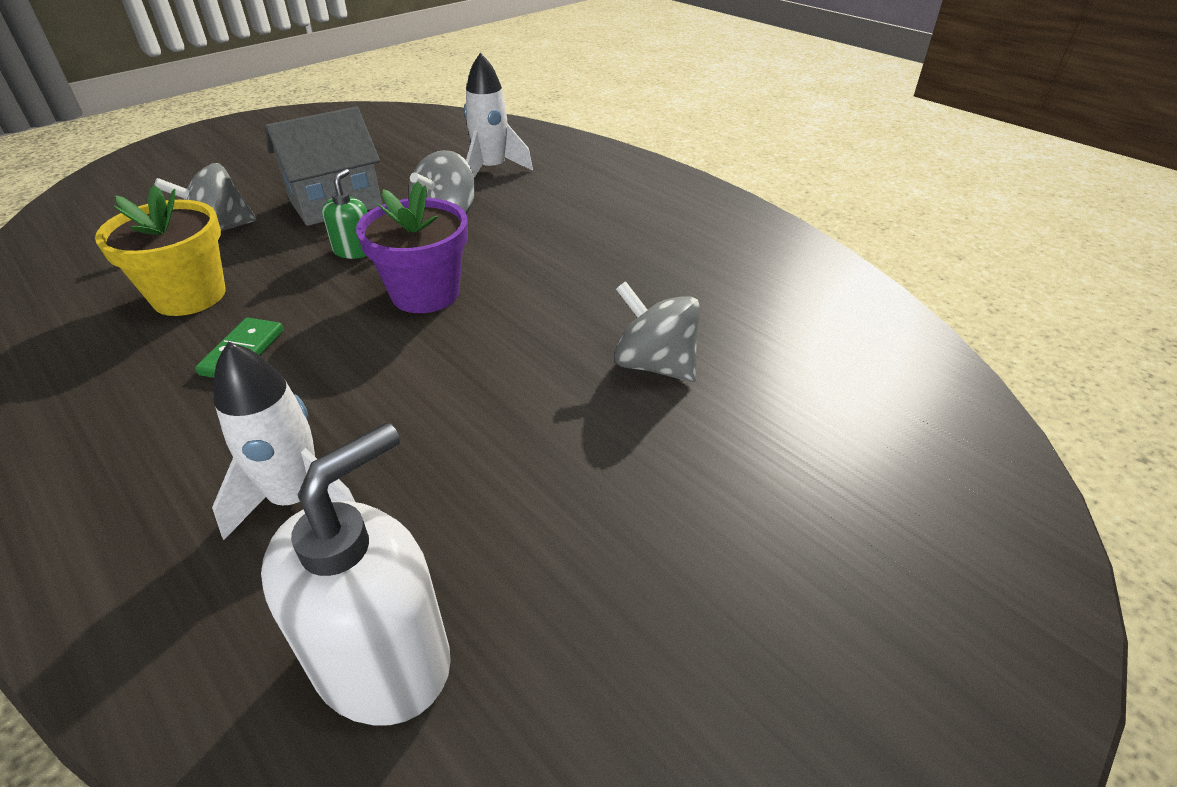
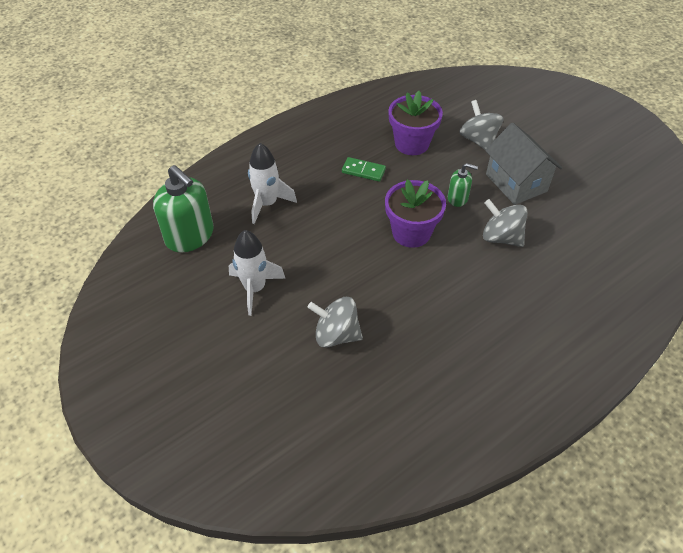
camera: 95 degrees right, 10 degrees up
(189, 296) = (412, 143): yellow flower pot -> purple flower pot
(383, 660) = (190, 236): white soap dispenser -> green soap dispenser
(491, 170) = (579, 260): white rocket -> white rocket (255, 288)
(654, 365) = (336, 334): grey spinning top -> grey spinning top turned 120 degrees counterclockwise

